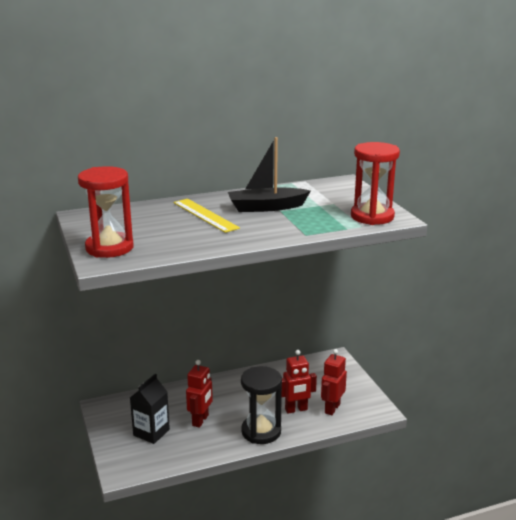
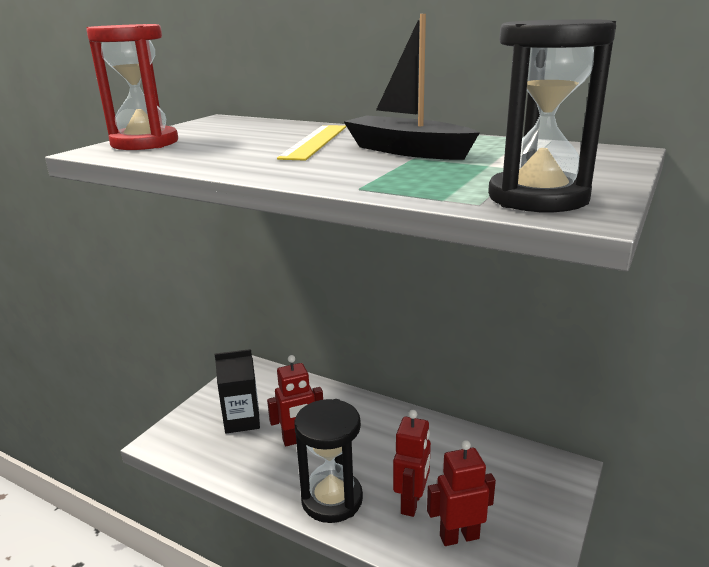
camera: 50 degrees right, 0 degrees up
(296, 409) = (411, 503): red robot -> red robot turned 105 degrees counterclockwise
(372, 216) = (538, 197): red hourglass -> black hourglass

